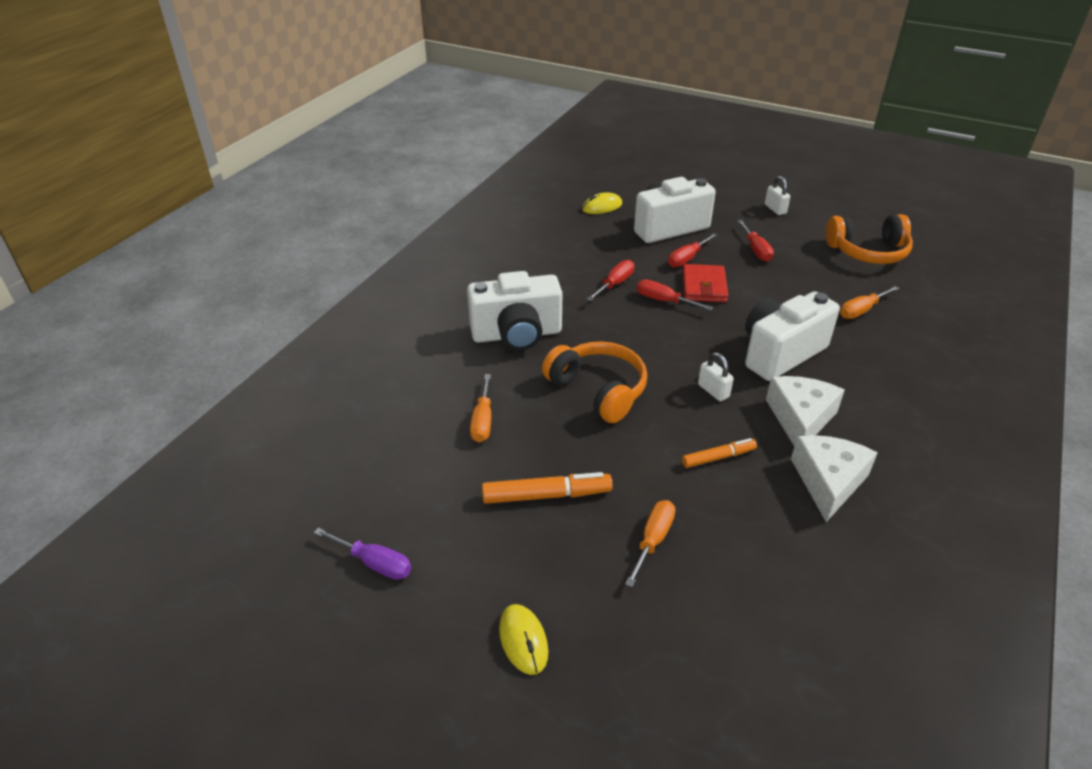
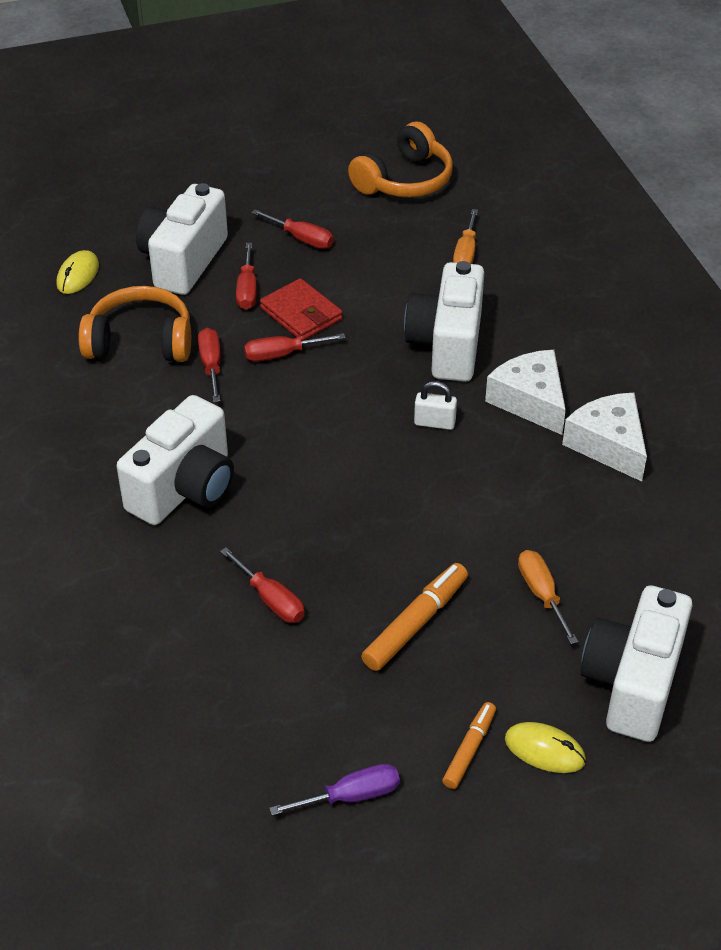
camera: 45 degrees left, 5 degrees up
(482, 421) = (271, 600): orange screwdriver -> red screwdriver
(598, 390) = (336, 492): orange headphones -> orange headphones (140, 342)
(644, 650) = (632, 683): none -> white camera
(718, 457) = (508, 484): orange marker -> orange marker (469, 749)
(775, 209) = (265, 175): white padlock -> none

